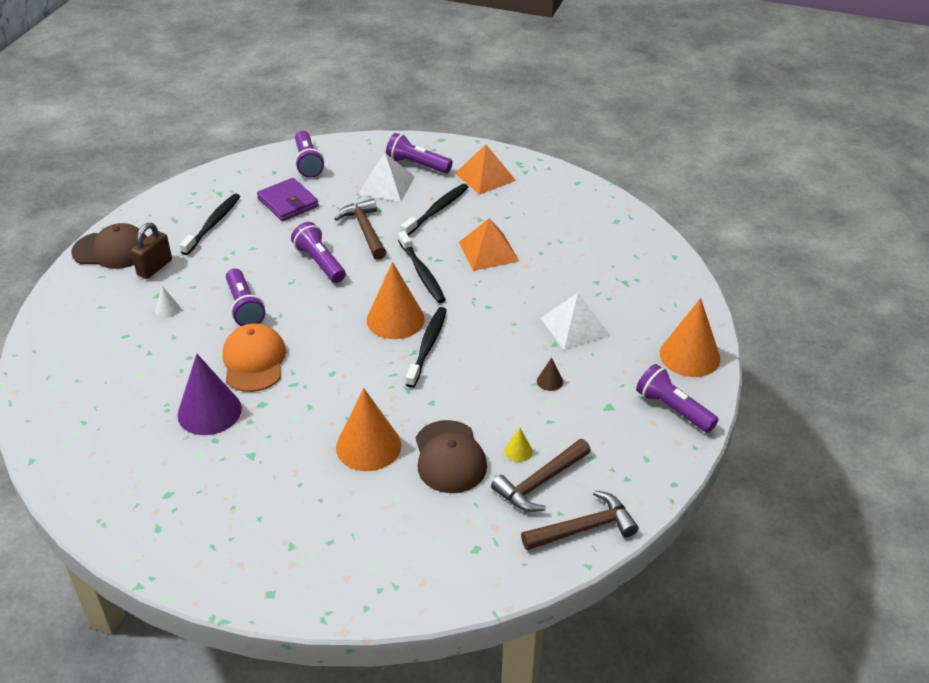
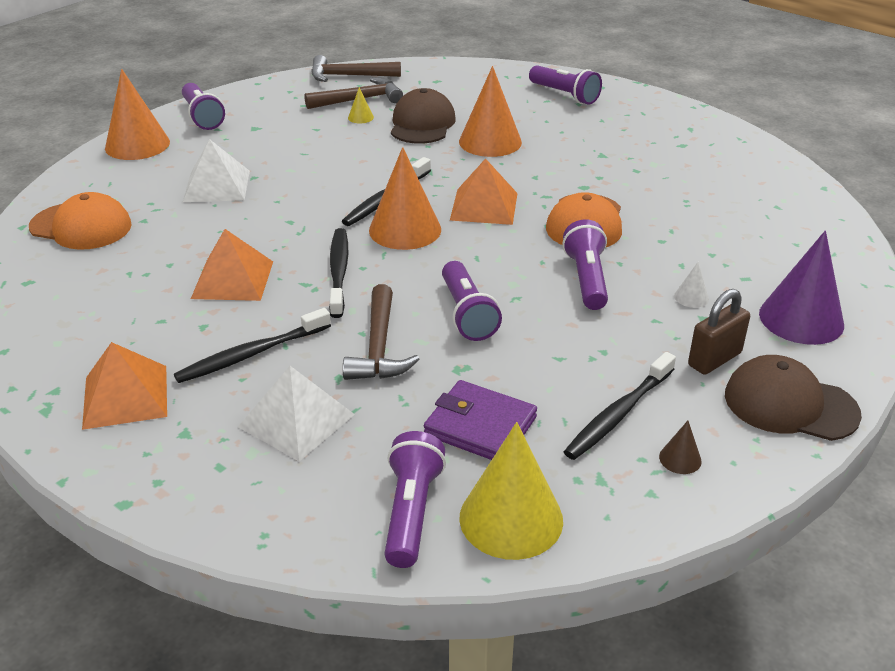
camera: 160 degrees left, 5 degrees down
(209, 411) = (640, 190): purple cone -> purple cone (801, 319)
(260, 169) = (511, 518): none -> yellow cone
(288, 202) = (480, 426): purple wallet -> purple wallet turned 45 degrees counterclockwise
(343, 358) = (484, 206): none -> orange pyramid
(417, 165) = (215, 451): purple flashlight -> purple flashlight (565, 95)
(549, 381) = (288, 152): brown cone -> brown cone (680, 459)
(633, 266) = (81, 226): none -> orange cap

